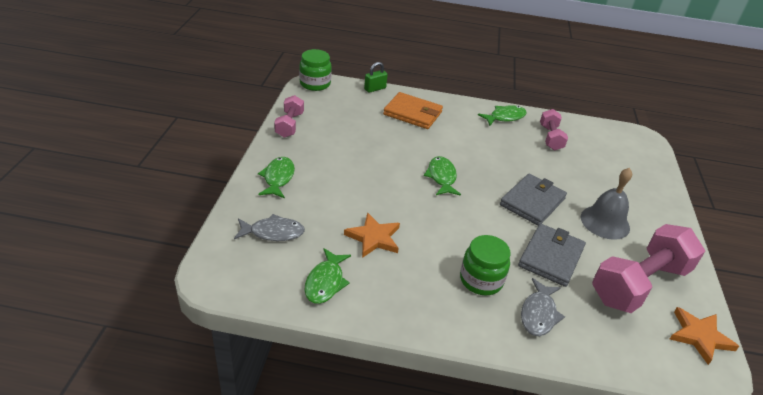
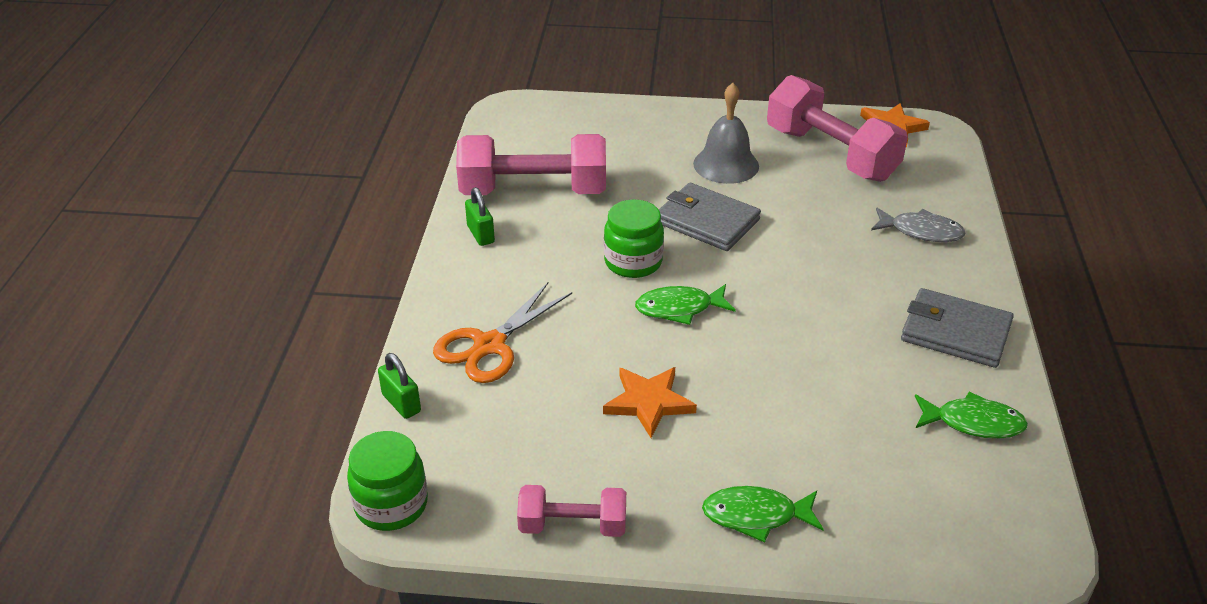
camera: 90 degrees left, 0 degrees up
(273, 232) = (901, 499): grey fish -> none
(374, 237) = (856, 378): orange star -> orange star (648, 402)
(413, 113) = (490, 345): orange wallet -> orange scissors
(481, 280) = (889, 274): green jar -> green jar (633, 262)
(505, 117) = (480, 234): green fish -> green padlock
(550, 138) = (533, 191): pink dumbbell -> pink dumbbell, size x1.89
(551, 257) = (816, 214): grey wallet -> grey wallet (955, 332)

